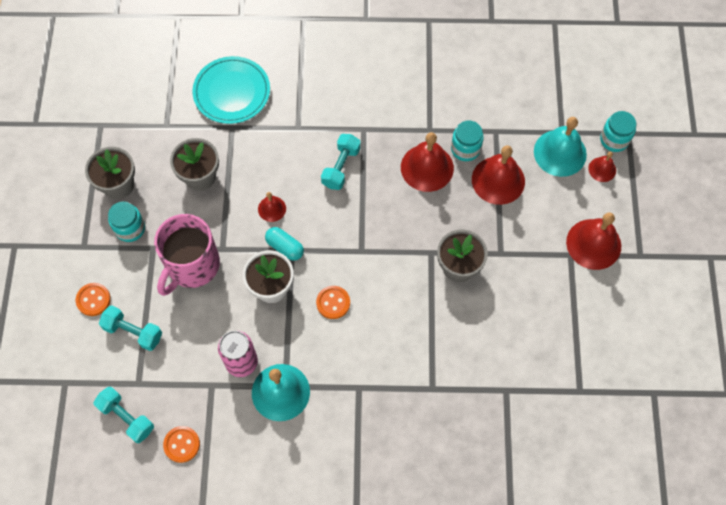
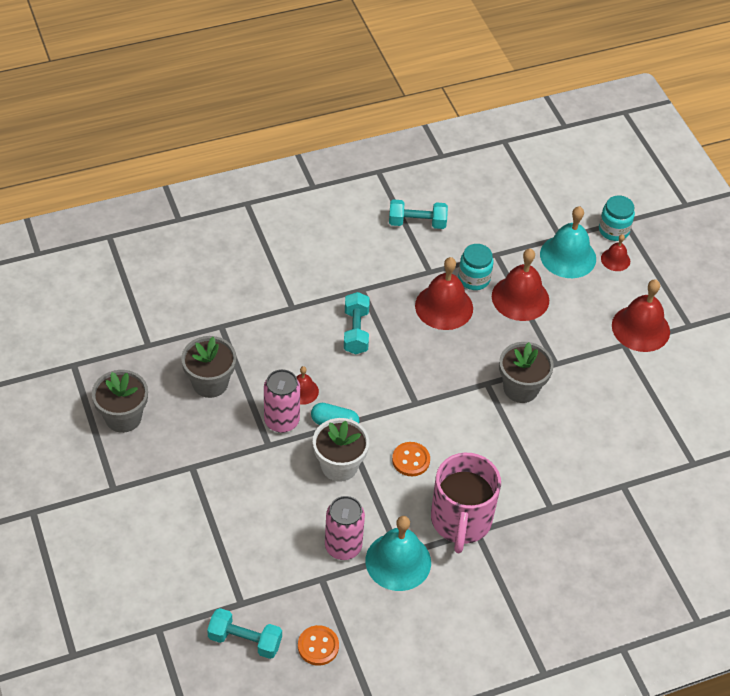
camera: 25 degrees left, 15 degrees down
(93, 300) = (150, 537): orange button -> none
(130, 228) = (157, 455): turquoise jar -> none
(133, 332) = (211, 555): turquoise dumbbell -> turquoise dumbbell (417, 223)
(192, 266) = (243, 471): pink mug -> pink mug (461, 521)
(232, 92) = (205, 293): turquoise plate -> none
(242, 230) = (281, 421): none -> pink can

